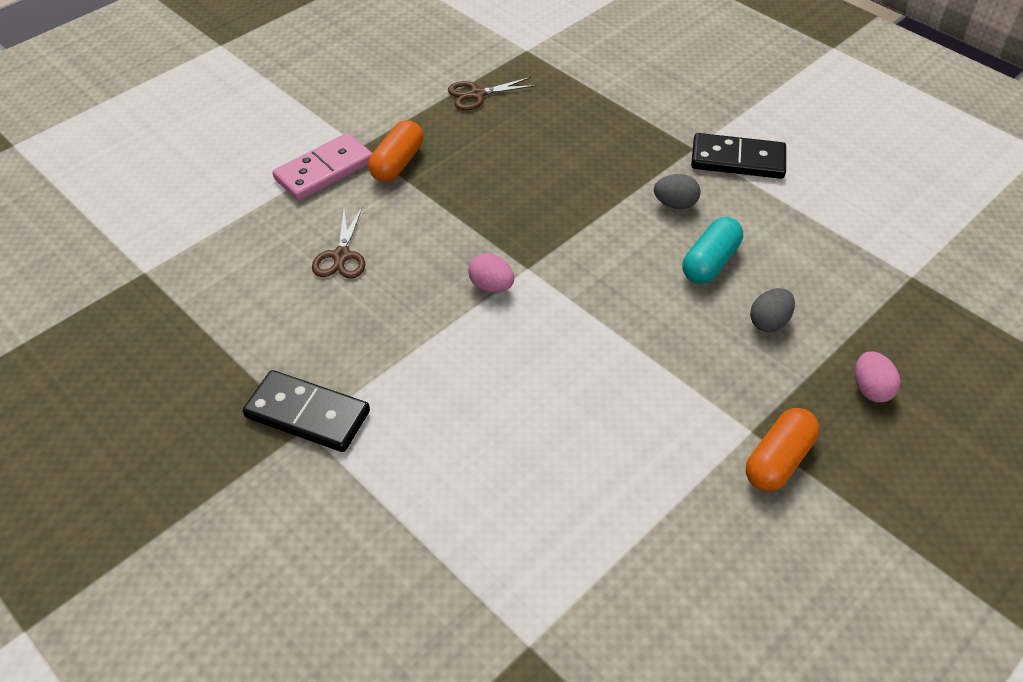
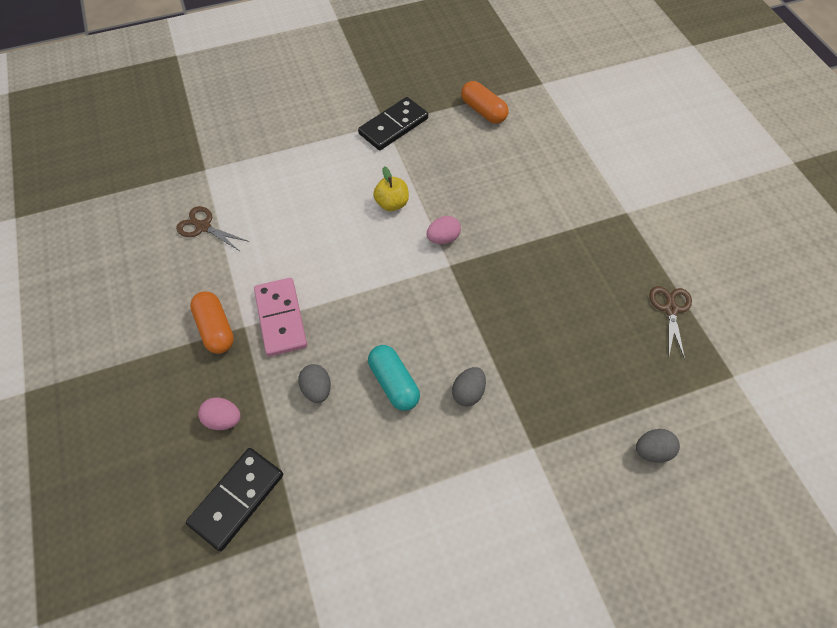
camera: 115 degrees right, 10 degrees up
(324, 170) = (605, 185): pink domino -> pink domino (280, 318)
(341, 256) = (512, 171): brown scissors -> brown scissors (203, 227)
(397, 163) = (597, 228): orange capsule -> orange capsule (483, 111)
(463, 358) = (392, 203): none -> yellow apple
(637, 81) = (652, 451): none -> grey egg
(737, 160) = (501, 476): black domino -> black domino (237, 499)

